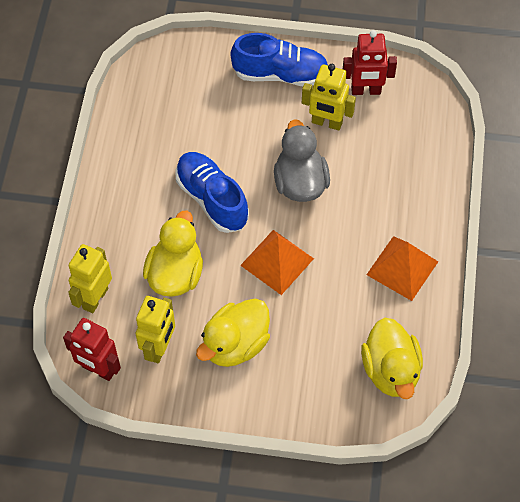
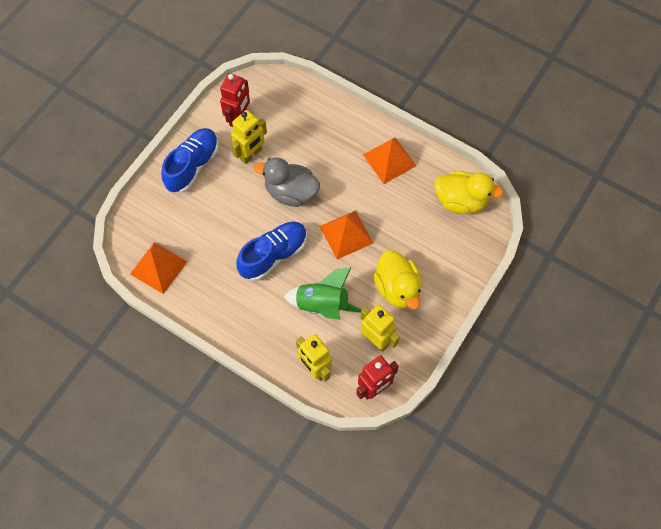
camera: 65 degrees left, 5 degrees up
(142, 98) = (158, 267): none -> orange pyramid
(175, 274) = (322, 305): yellow duck -> green rocket
(212, 199) = (273, 255): blue shoe -> blue shoe turned 150 degrees clockwise

